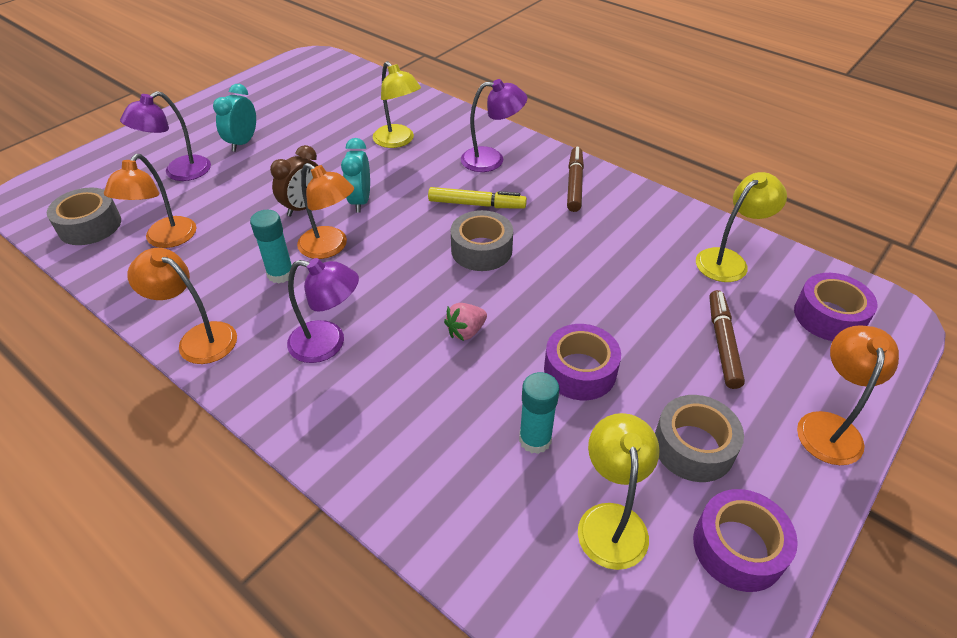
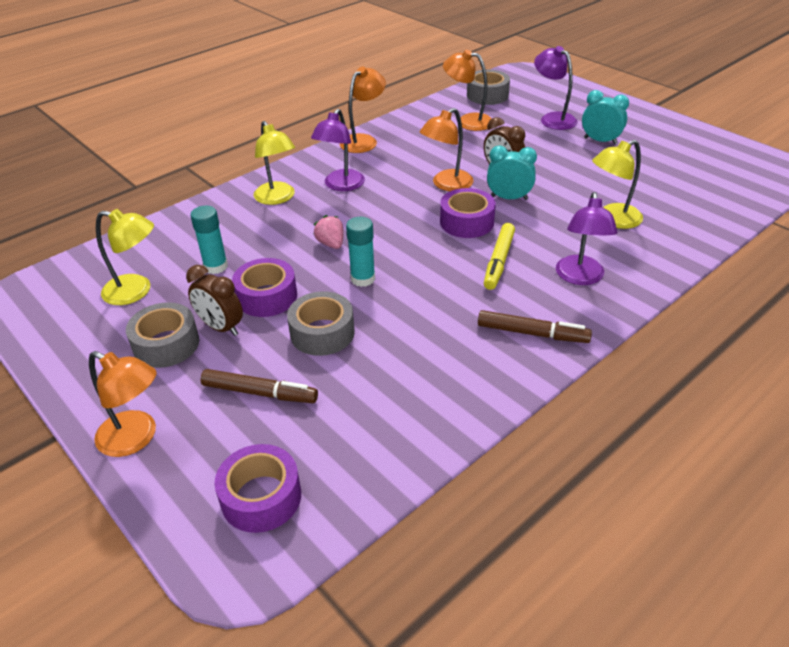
camera: 100 degrees right, 5 degrees down
(280, 274) = (419, 165): turquoise glue stick -> turquoise glue stick (363, 279)
(481, 250) = (429, 259): grey tape -> grey tape (322, 333)
(645, 401) = (221, 327): none -> brown clock
(728, 260) = (375, 434): yellow lamp -> yellow lamp (277, 198)
(738, 547) = (79, 346): purple tape -> purple tape (467, 222)

